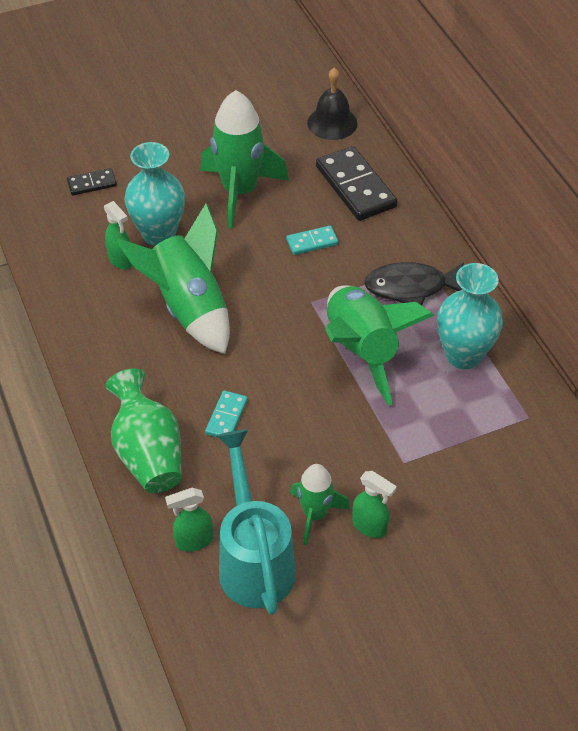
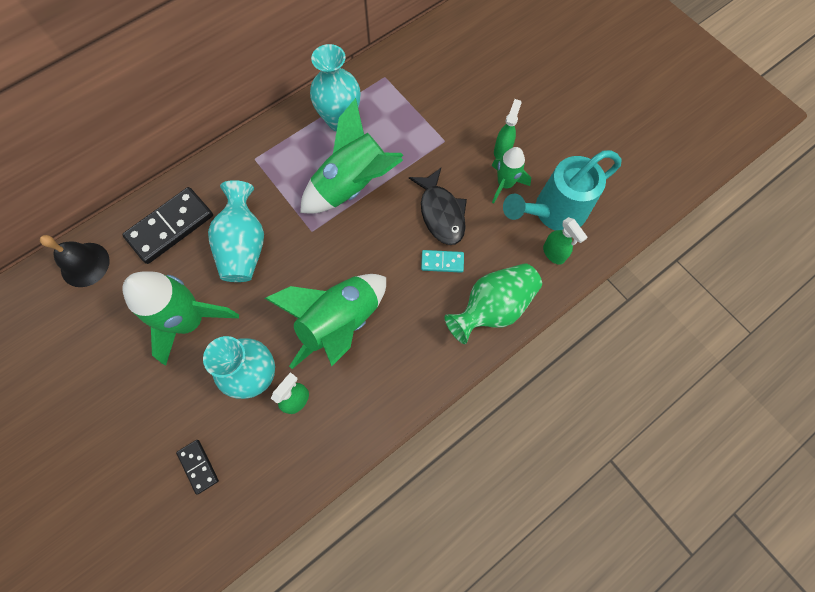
camera: 105 degrees left, 20 degrees up
(312, 242) = (244, 246): turquoise domino -> turquoise vase
(411, 287) = (281, 164): black fish -> black fish (441, 213)

